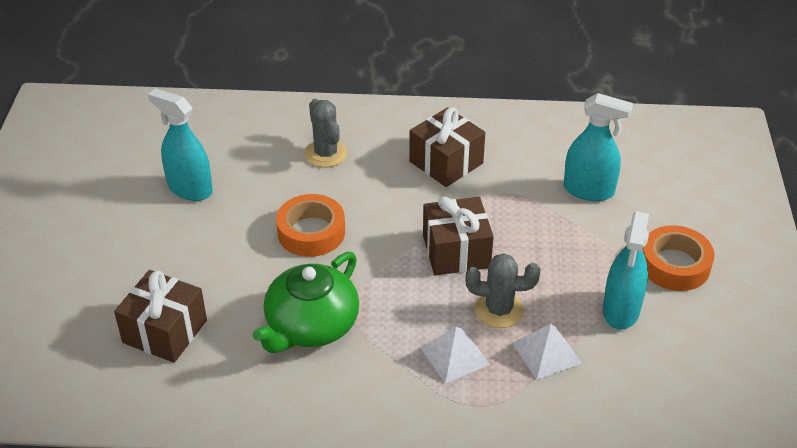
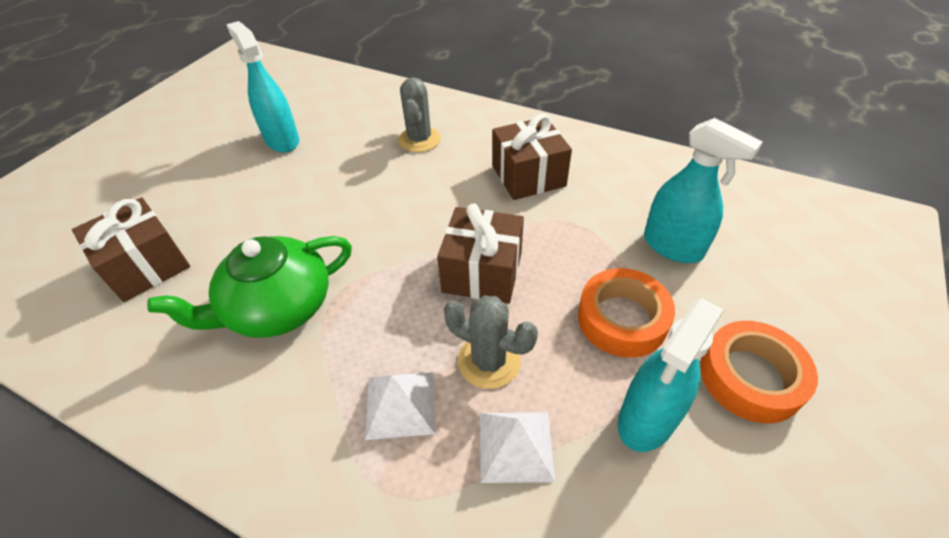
camera: 25 degrees right, 5 degrees up
(311, 232) = (352, 208): orange tape -> orange tape (622, 319)

